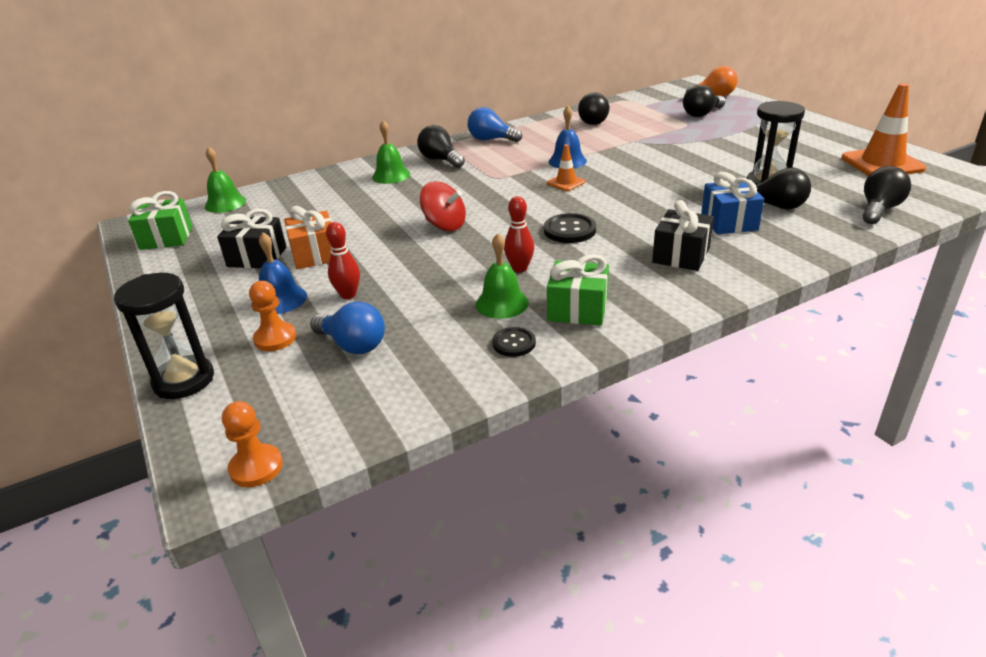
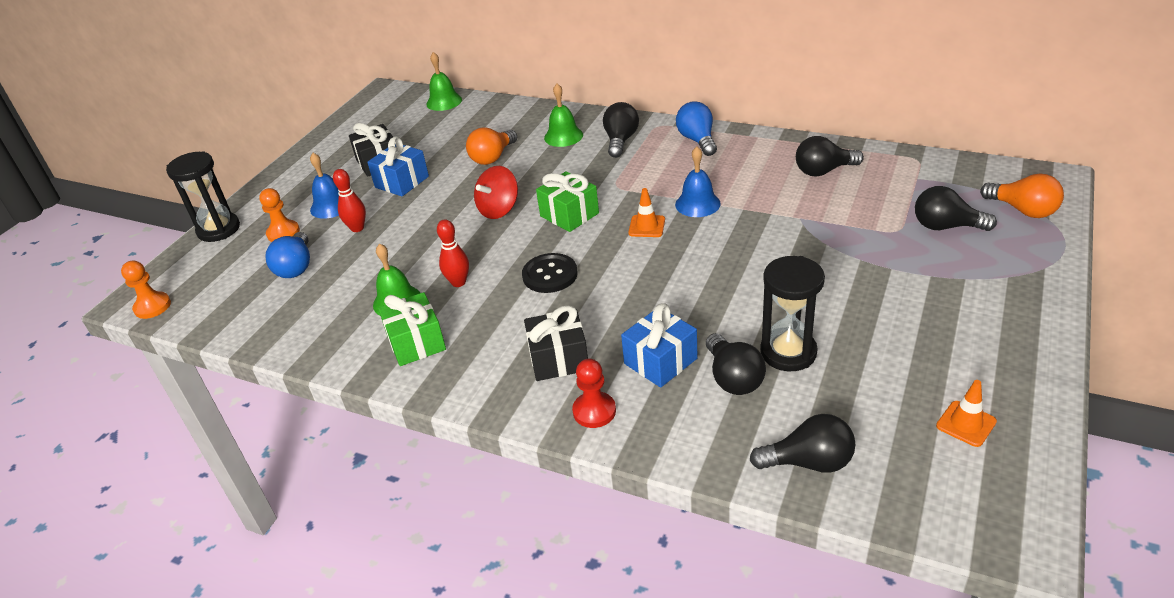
camera: 55 degrees right, 5 degrees up
(166, 238) = (375, 114): green gift -> green gift (569, 215)
(315, 254) = (402, 182): orange gift -> blue gift
(362, 207) = (492, 157): none -> orange light bulb
(445, 225) = (499, 209): red spinning top -> red spinning top turned 45 degrees clockwise
(514, 343) = (345, 335): black button -> none
(759, 259) = (594, 411): none -> red pawn
(882, 163) = (966, 424): orange traffic cone -> orange traffic cone, size x0.50

